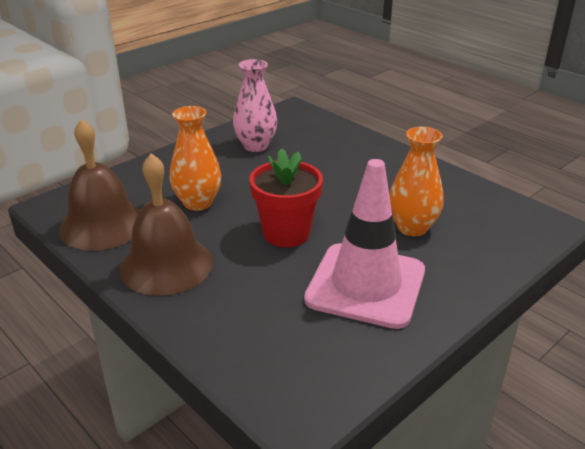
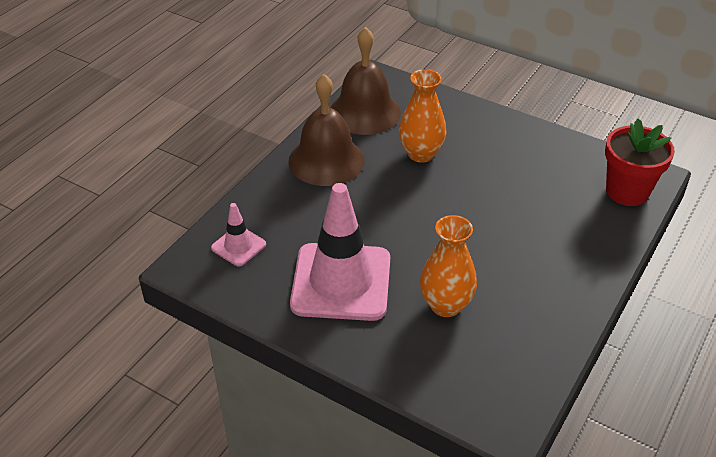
camera: 75 degrees right, 10 degrees up
(256, 146) = (545, 165): pink vase -> none
(281, 359) = (238, 246): none -> pink traffic cone
(286, 233) = (398, 218): red flower pot -> red flower pot (627, 191)

